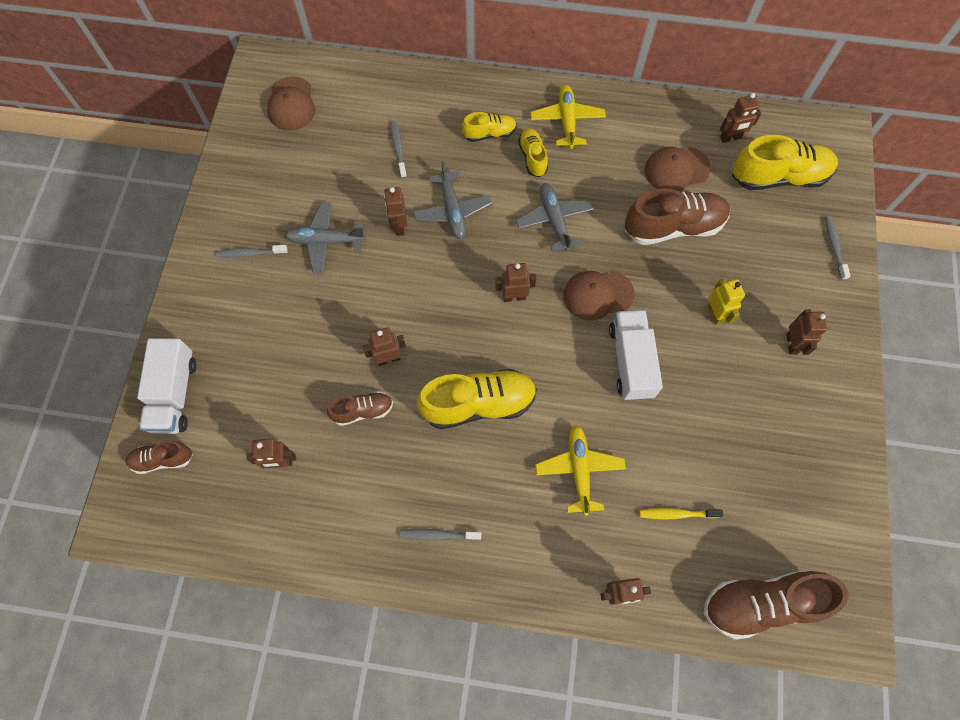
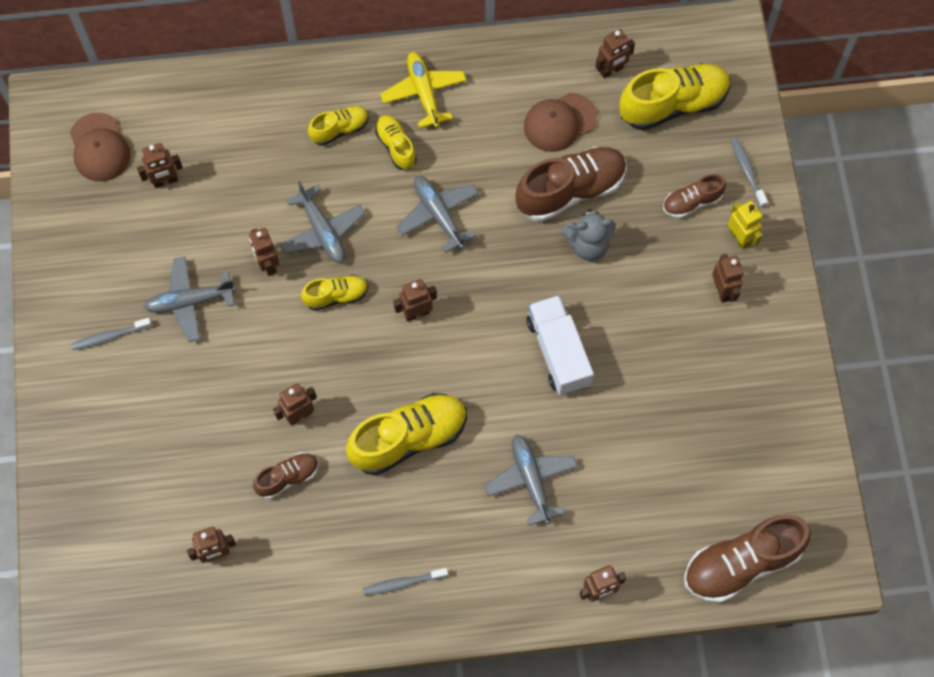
camera: 15 degrees left, 0 degrees up
(163, 459) = (89, 583): brown shoe -> brown shoe (692, 202)
(174, 394) = (78, 512): white truck -> none
(335, 141) = (165, 181): none -> brown robot
(398, 148) = (240, 172): grey toothbrush -> none
(449, 266) = (336, 296): none -> yellow shoe
(579, 470) = (531, 480): yellow plane -> grey plane
(597, 295) = (506, 288): brown cap -> none
(677, 514) = (640, 498): yellow toothbrush -> none
(678, 275) = (588, 245): none -> grey teddy bear
(715, 314) = (636, 278): yellow robot -> yellow robot (739, 238)

